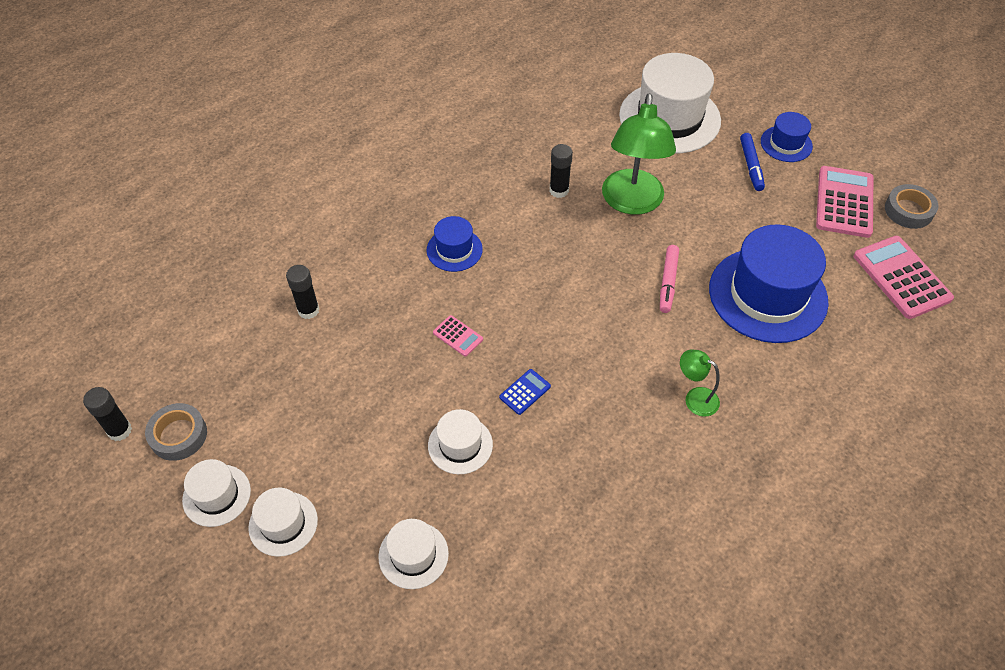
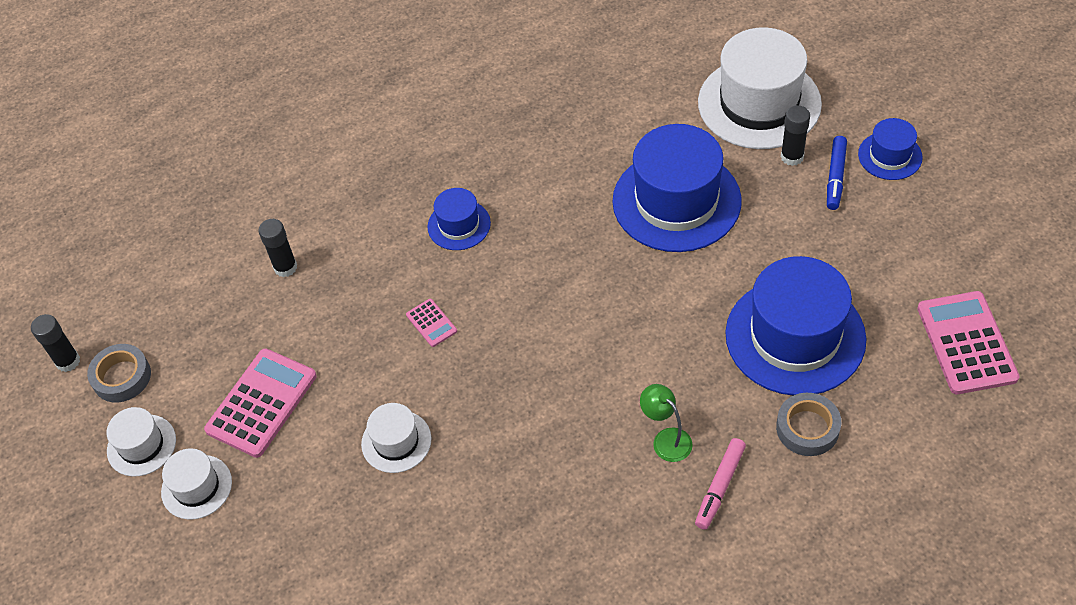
camera: 20 degrees right, 0 degrees up
(413, 555) = (313, 545): white hat -> none
(525, 392) = (482, 397): blue calculator -> none
(559, 190) = (598, 173): black glue stick -> black glue stick (792, 157)
(632, 203) = (676, 201): green lamp -> blue hat
(668, 282) = (684, 302): pink marker -> pink marker (720, 487)
(844, 202) = (933, 239): pink calculator -> pink calculator (261, 403)
(908, 210) = (1010, 262): grey tape -> grey tape (807, 428)

